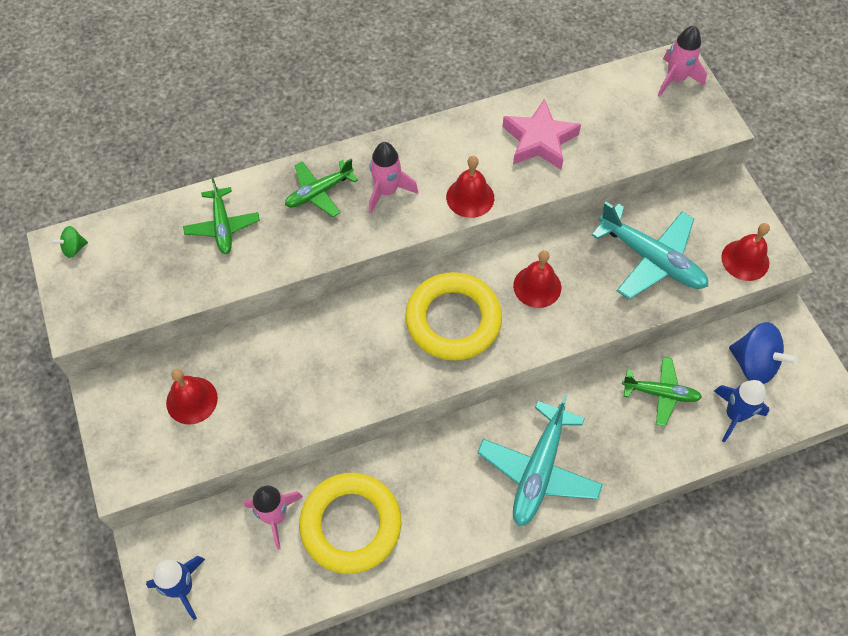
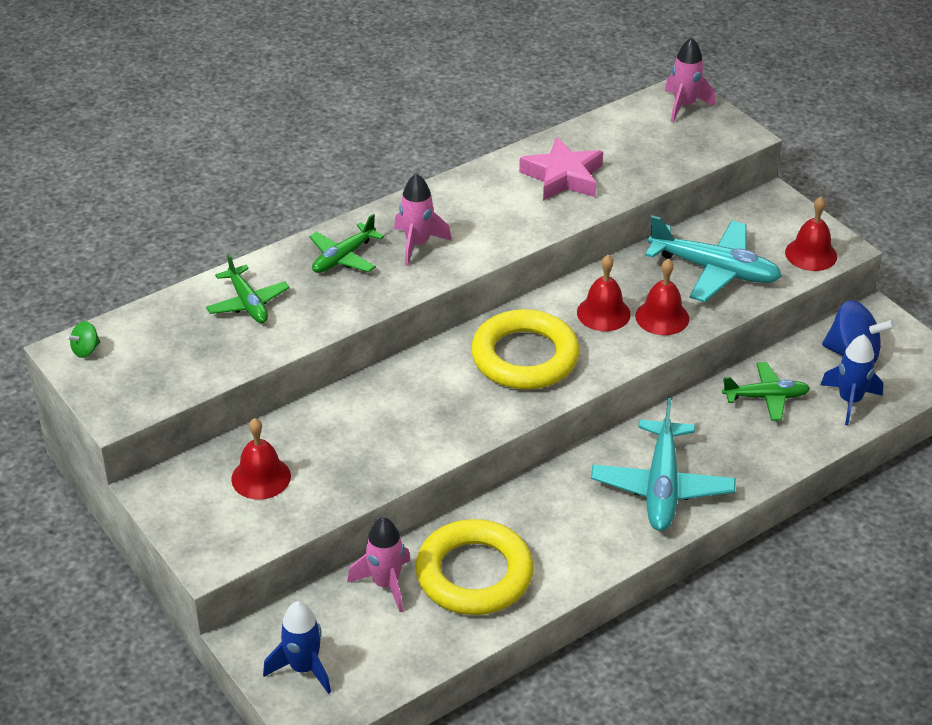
camera: 15 degrees left, 20 degrees down
(470, 197) = (508, 235): red bell -> red bell (662, 317)

